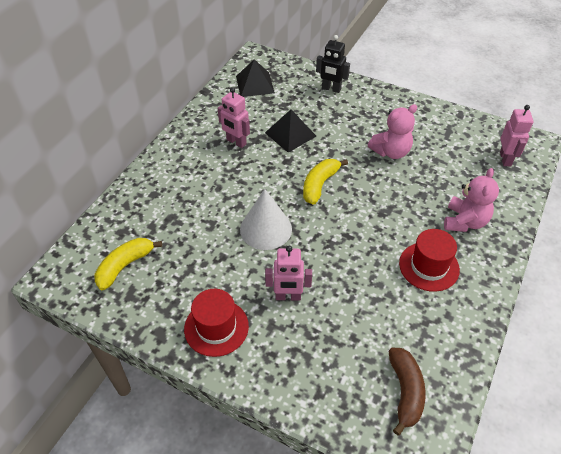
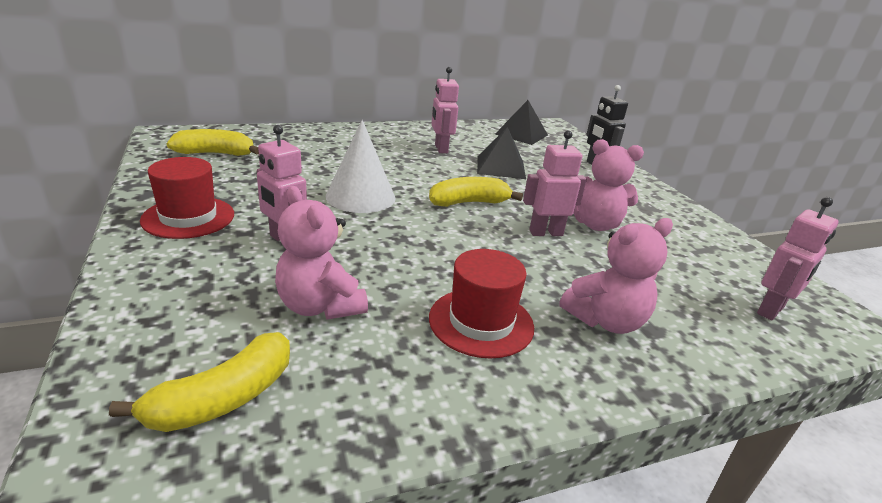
camera: 40 degrees right, 20 degrees down
(365, 318) = (320, 306): none -> pink teddy bear
(380, 179) = (545, 233): none -> pink robot
(405, 392) = (223, 398): brown banana -> yellow banana

